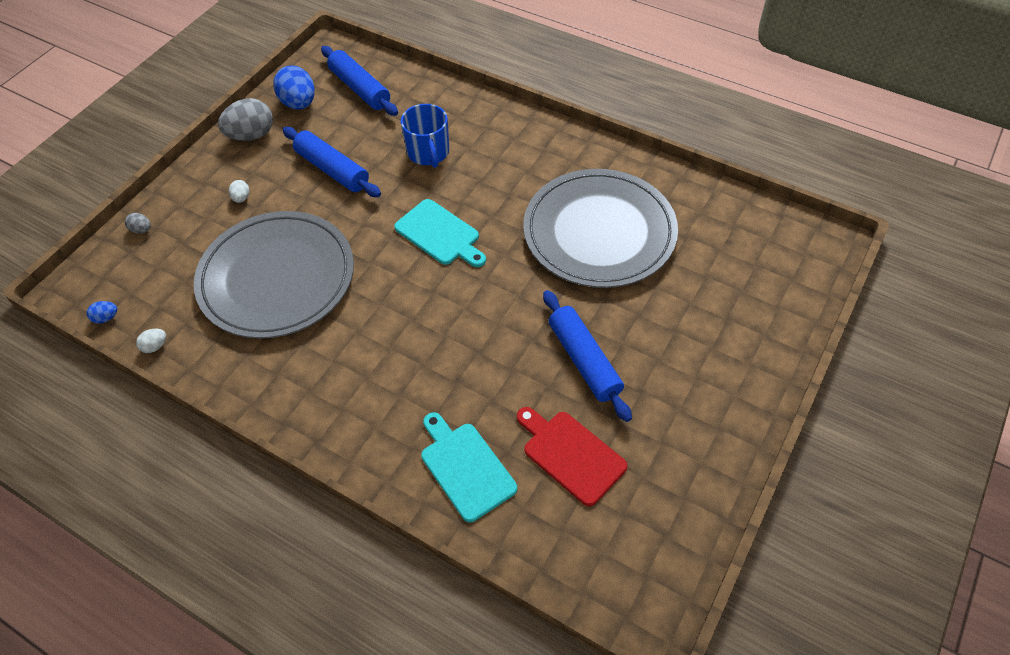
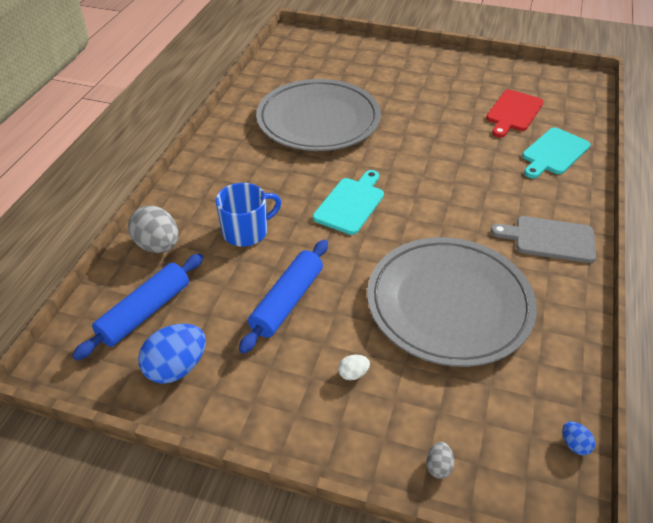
camera: 105 degrees left, 10 degrees down
(155, 346) = (578, 378): white egg -> none
(251, 135) = (244, 401): grey egg -> grey egg (158, 246)
(319, 395) = (549, 239): none -> grey cutting board
(584, 360) = (439, 115): blue rolling pin -> none

